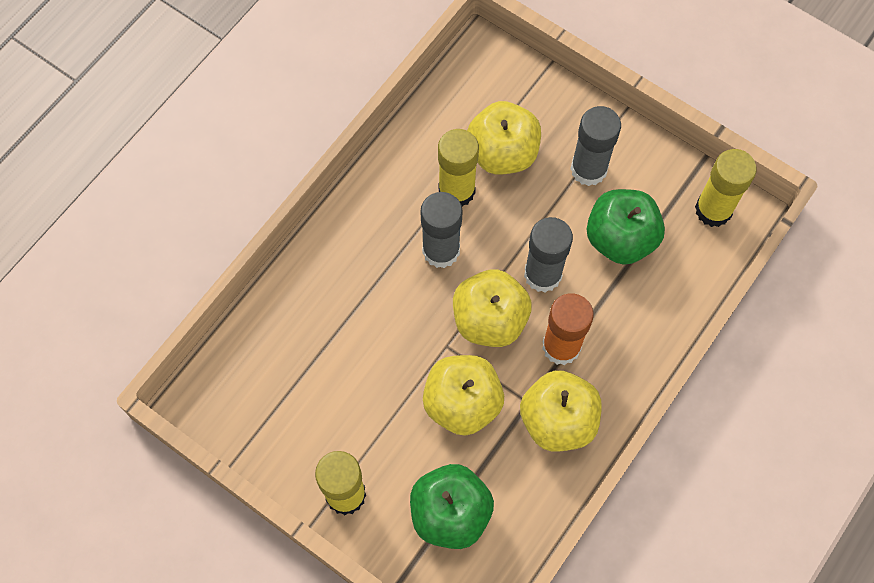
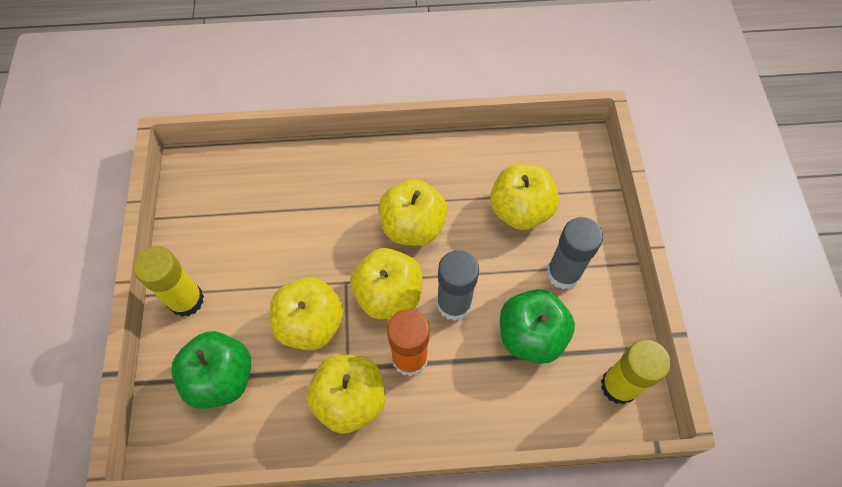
camera: 50 degrees right, 5 degrees down
(441, 250) = (412, 226): grey glue stick -> yellow apple
(456, 191) = (465, 203): yellow glue stick -> none

